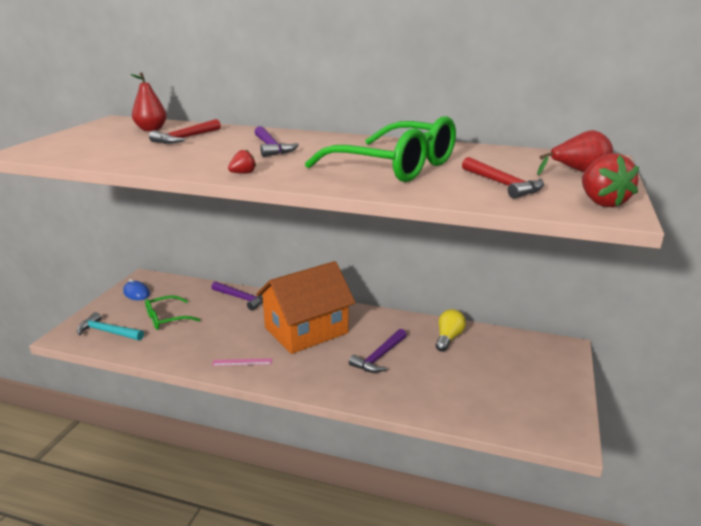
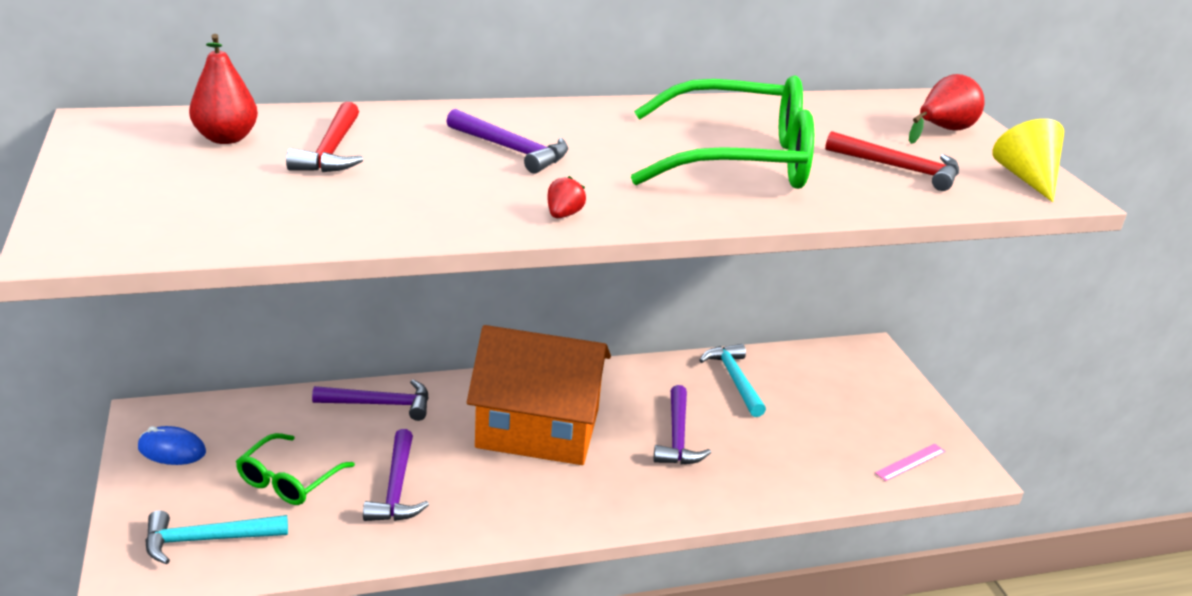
camera: 35 degrees left, 5 degrees up
(207, 336) = (396, 488): none -> purple hammer
(242, 362) = (499, 511): pink ruler -> pink ruler (910, 462)
(306, 330) = (538, 428): orange house -> orange house turned 75 degrees clockwise
(448, 338) = (734, 380): yellow light bulb -> turquoise hammer
(602, 202) = (1026, 178): red strawberry -> yellow cone

